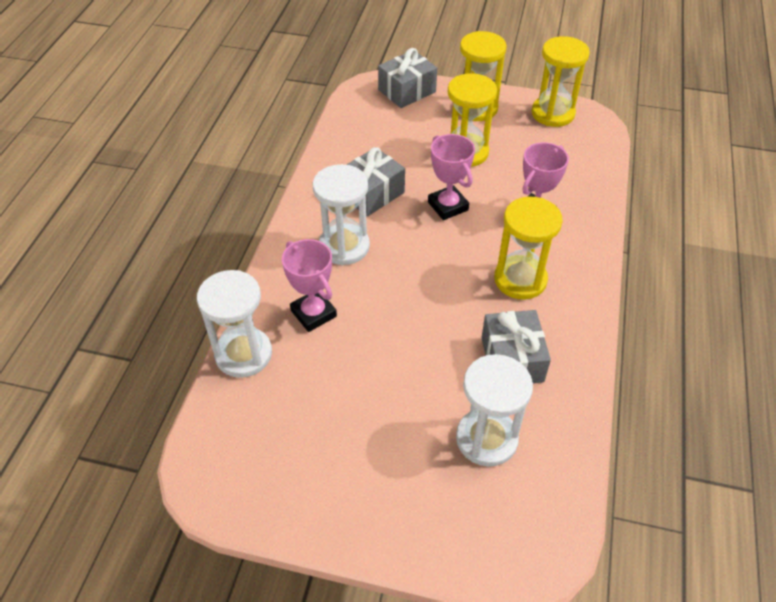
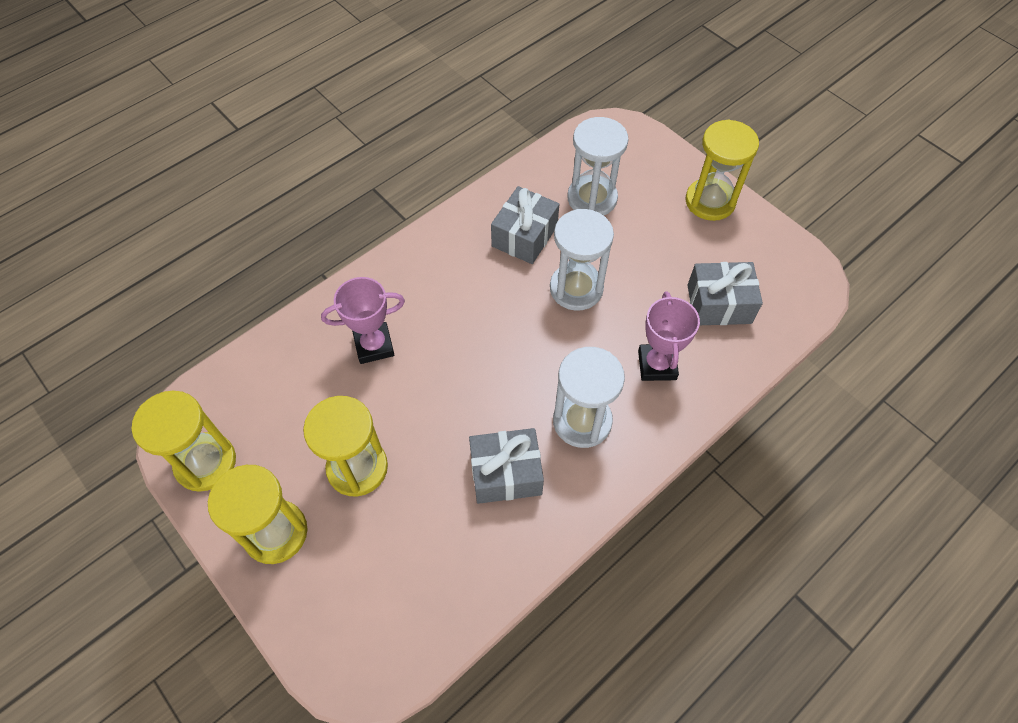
camera: 145 degrees left, 10 degrees up
(243, 354) = (740, 361): white hourglass -> white hourglass (576, 288)
(407, 91) = (324, 630): grey gift -> grey gift (719, 304)
(448, 206) = (443, 406): pink trophy -> none
(520, 279) = (453, 292): yellow hourglass -> yellow hourglass (710, 201)

